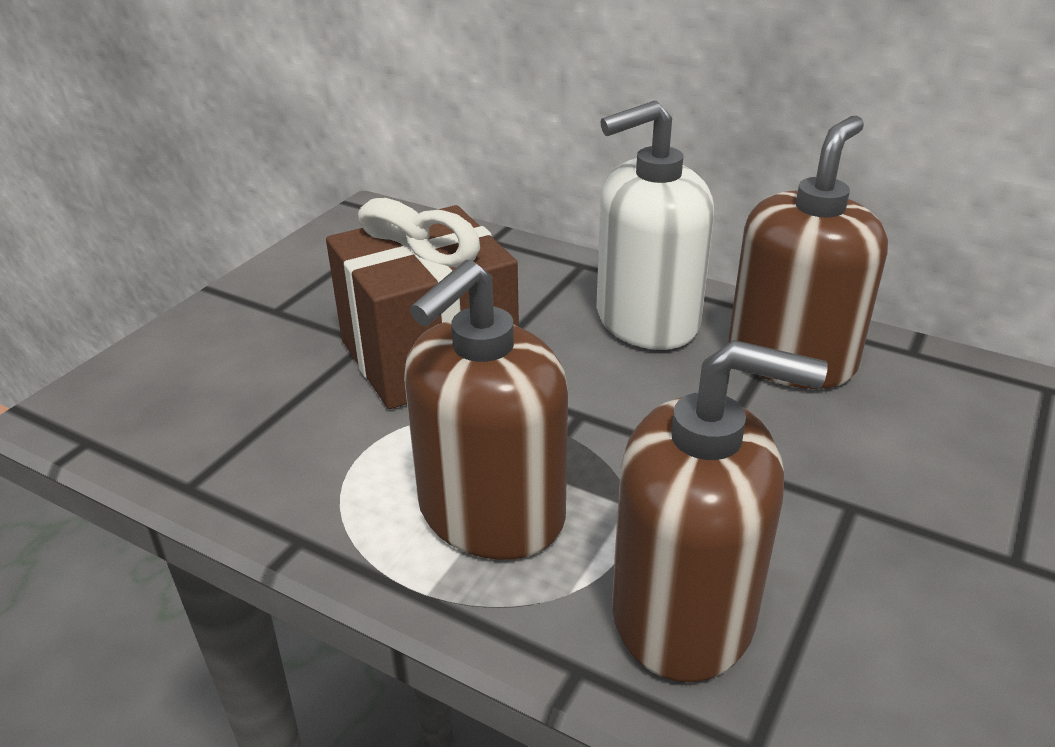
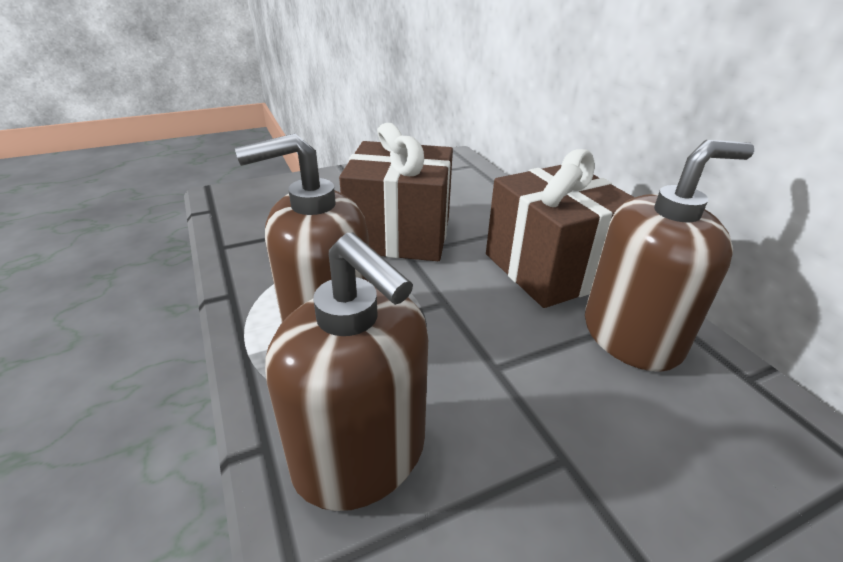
camera: 35 degrees right, 0 degrees up
(646, 320) = (550, 268): white soap dispenser -> brown gift

